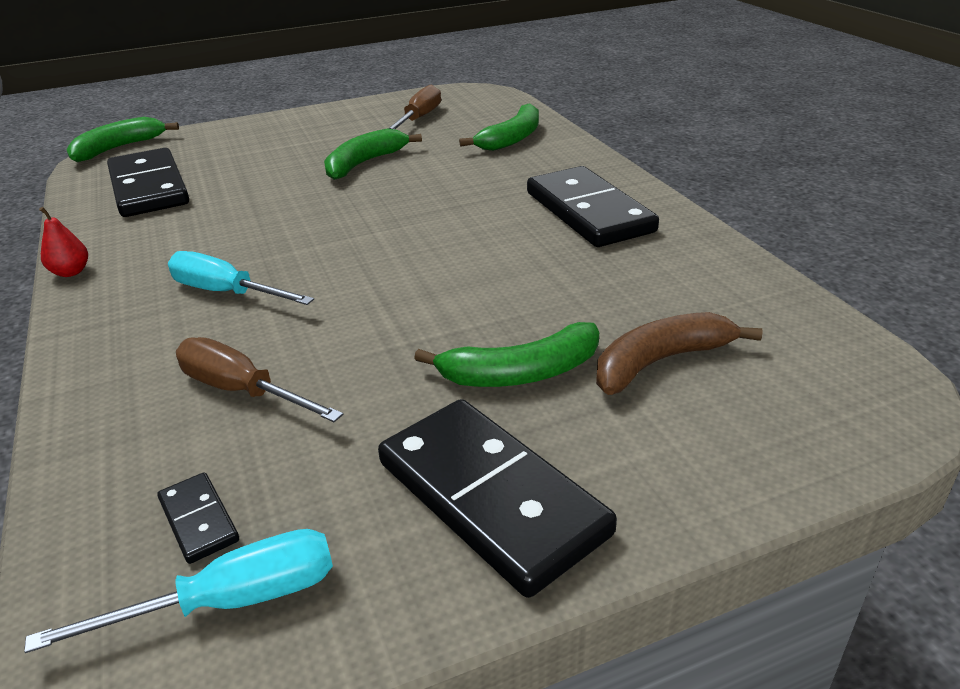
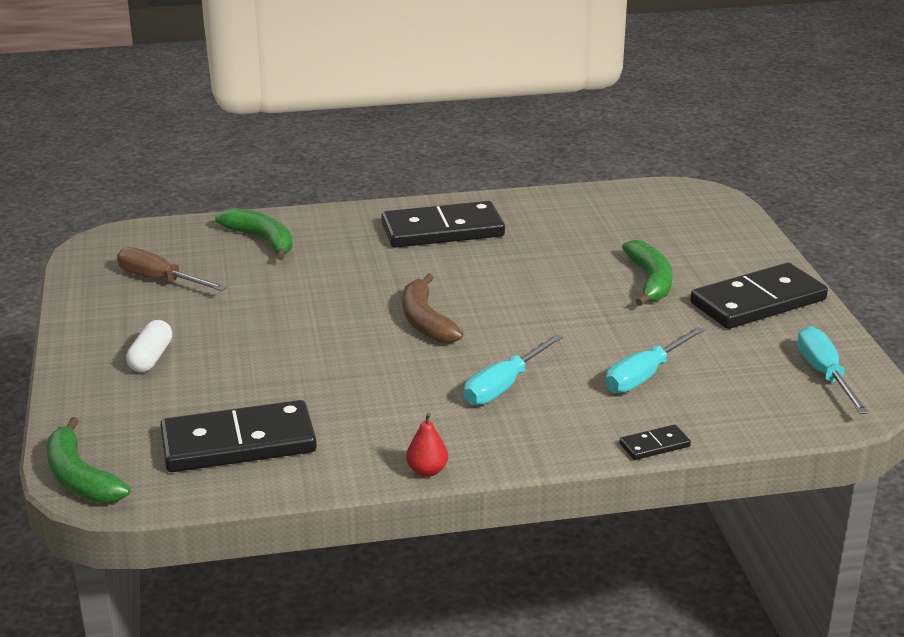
camera: 80 degrees left, 5 degrees down
(199, 520) = (766, 386): black domino -> black domino (654, 445)
(242, 391) = (645, 375): brown screwdriver -> turquoise screwdriver
(288, 138) = (151, 358): none -> white capsule
(364, 163) = (266, 316): green banana -> none
(660, 362) = (650, 240): brown banana -> brown banana (425, 321)

